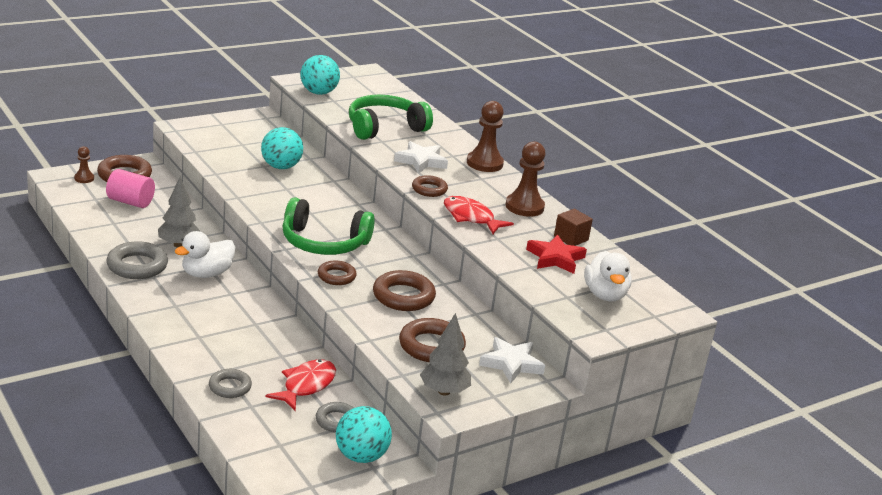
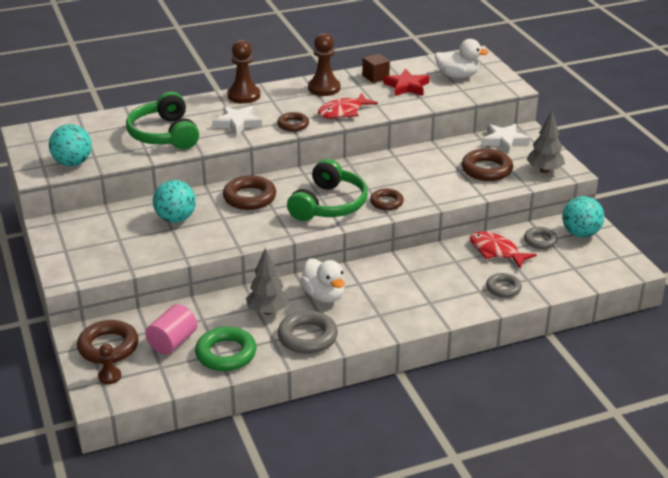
camera: 75 degrees left, 5 degrees up
(112, 226) = (226, 354): none -> green ring
(403, 296) = (416, 174): brown ring -> brown ring (249, 197)

